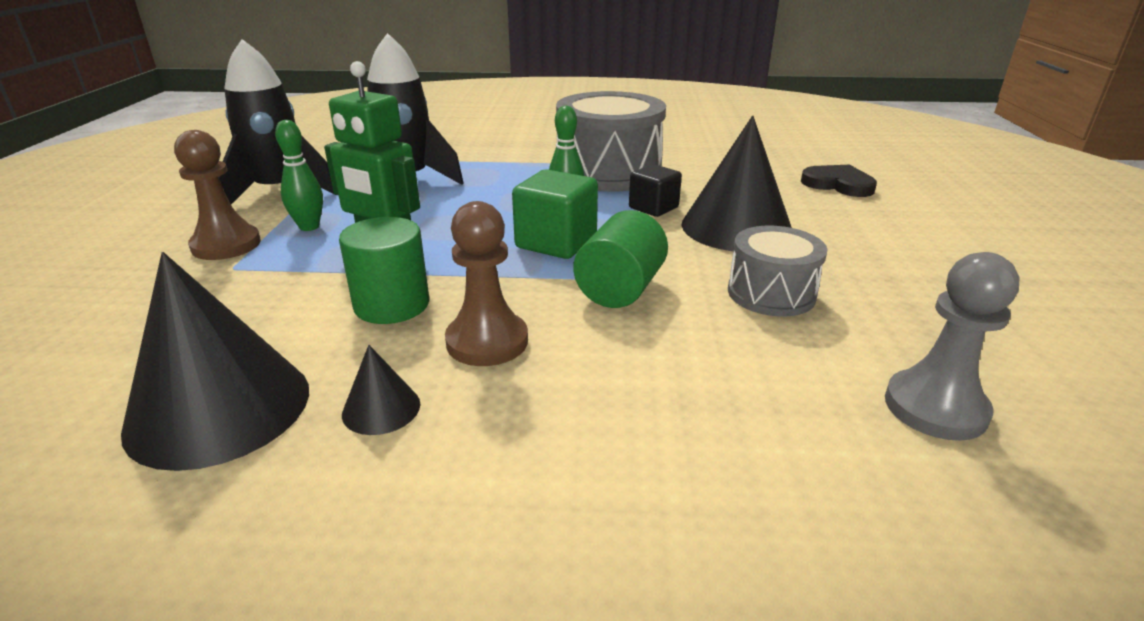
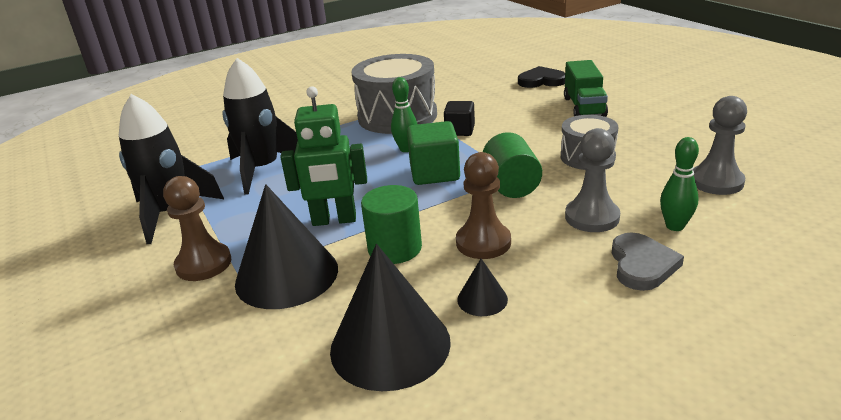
camera: 30 degrees left, 0 degrees up
(309, 227) = (246, 227): green bowling pin -> green bowling pin (675, 226)
(638, 473) = (642, 265): none -> grey heart
(664, 372) = (592, 217): none -> grey pawn
(736, 227) = (522, 126): black cone -> black cone (286, 275)
(855, 231) = (584, 107): none -> green truck

